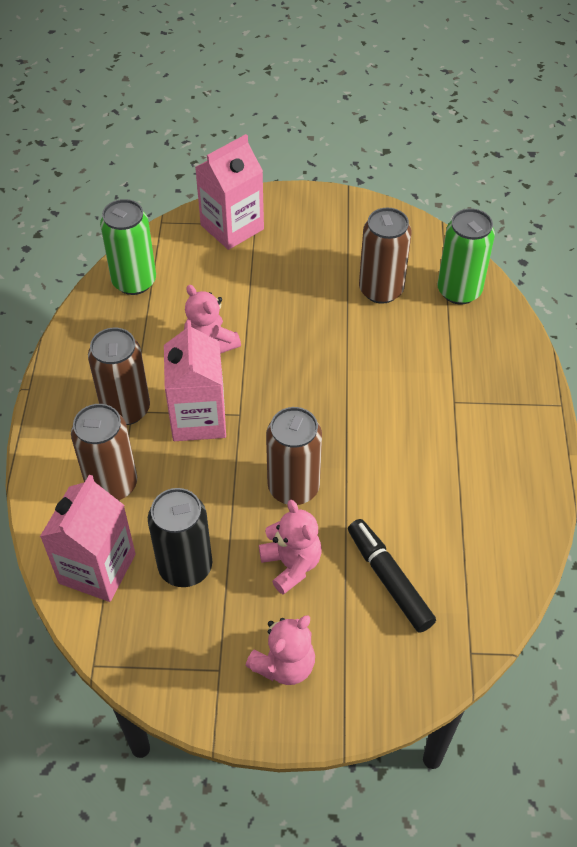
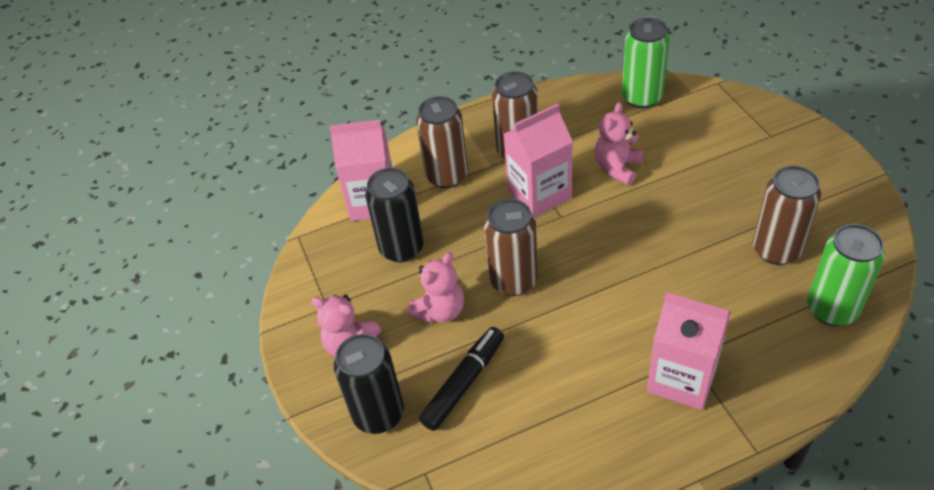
camera: 70 degrees right, 5 degrees down
(232, 227) = (753, 124): pink carton -> pink carton (682, 378)
(386, 669) = (378, 414): none -> black can

